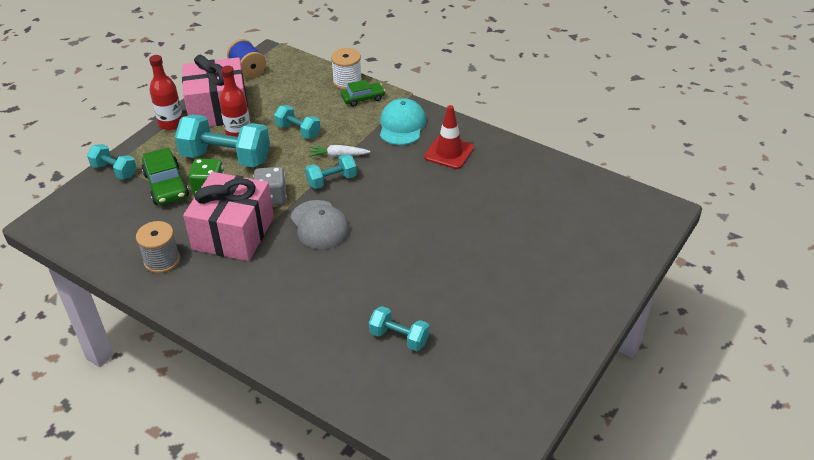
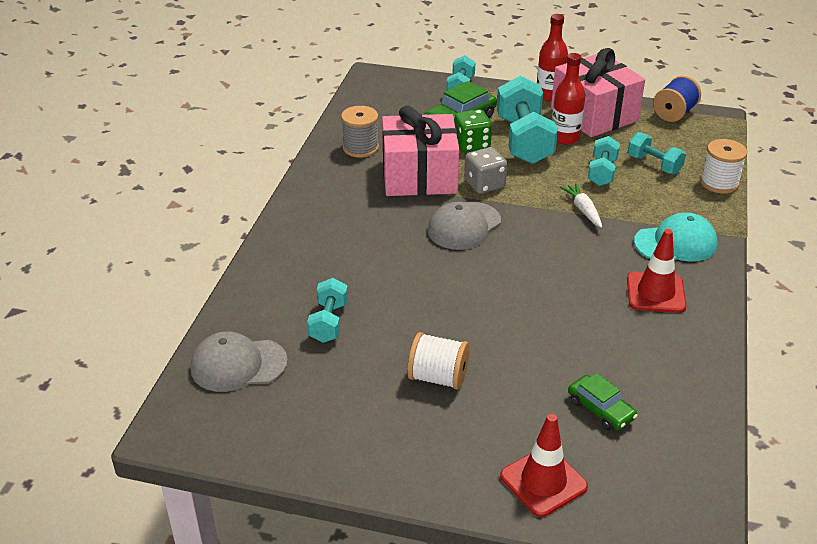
camera: 70 degrees right, 5 degrees down
(332, 180) = (538, 216): turquoise dumbbell -> turquoise dumbbell (654, 165)
(363, 98) = (699, 202): green car -> green car (600, 409)
(426, 409) = (238, 365): none -> grey cap
(489, 287) = (438, 377): none -> white spool
(604, 262) = (543, 481): none -> red traffic cone

